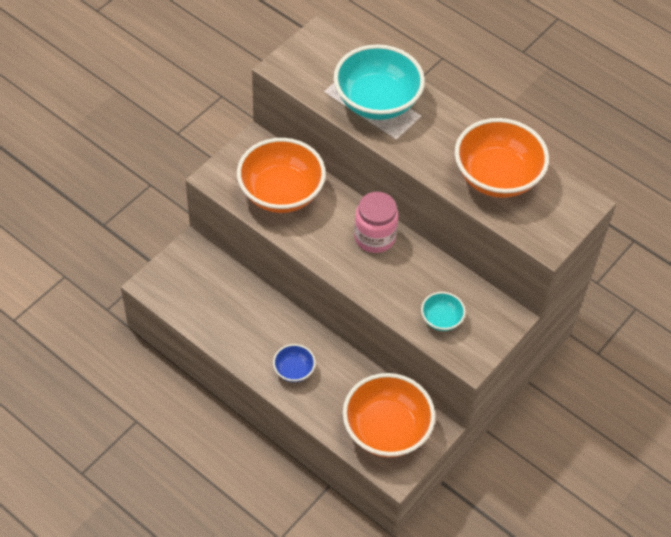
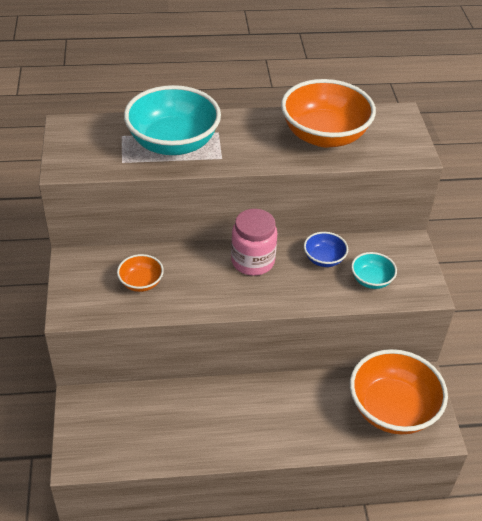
camera: 45 degrees left, 10 degrees down
(281, 193) = (141, 283): orange bowl -> orange bowl, size x0.48
(294, 370) = (275, 426): blue bowl -> blue bowl (324, 259)

